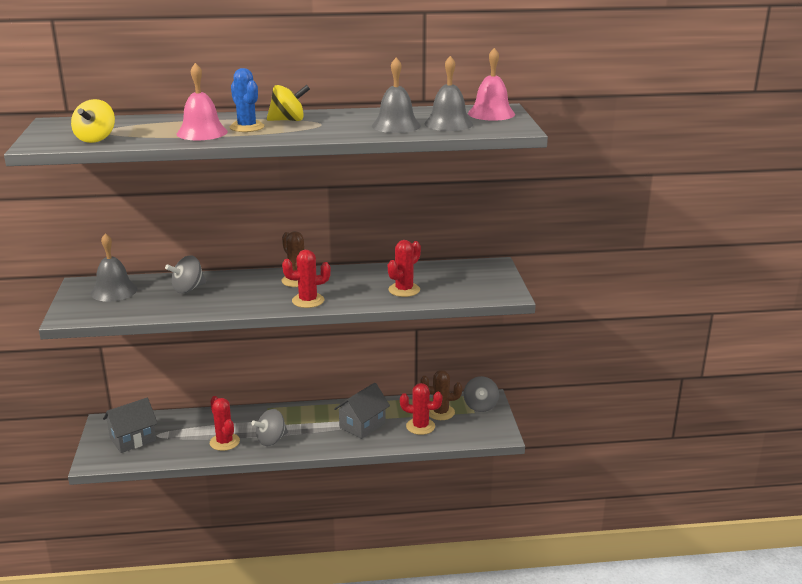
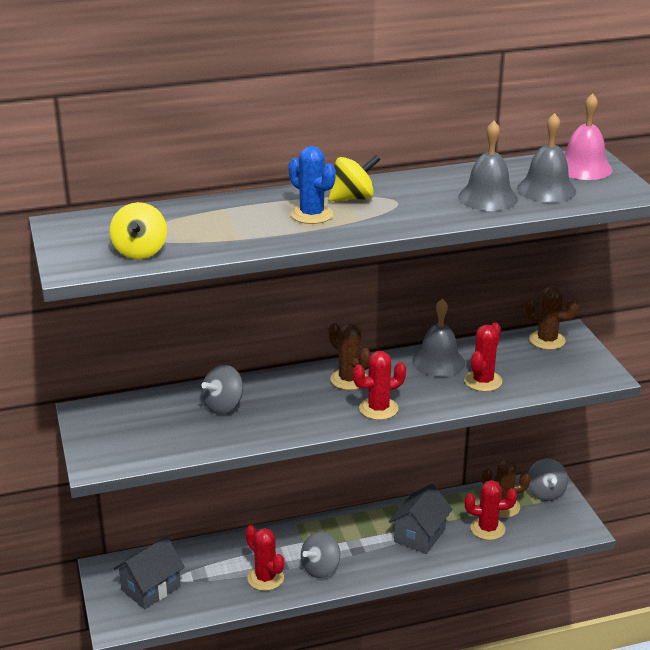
camera: 10 degrees left, 5 degrees up
(114, 291) = (132, 418): grey bell -> grey bell (438, 362)
(202, 132) = (264, 229): pink bell -> none
(473, 268) = (547, 340): none -> brown cactus

